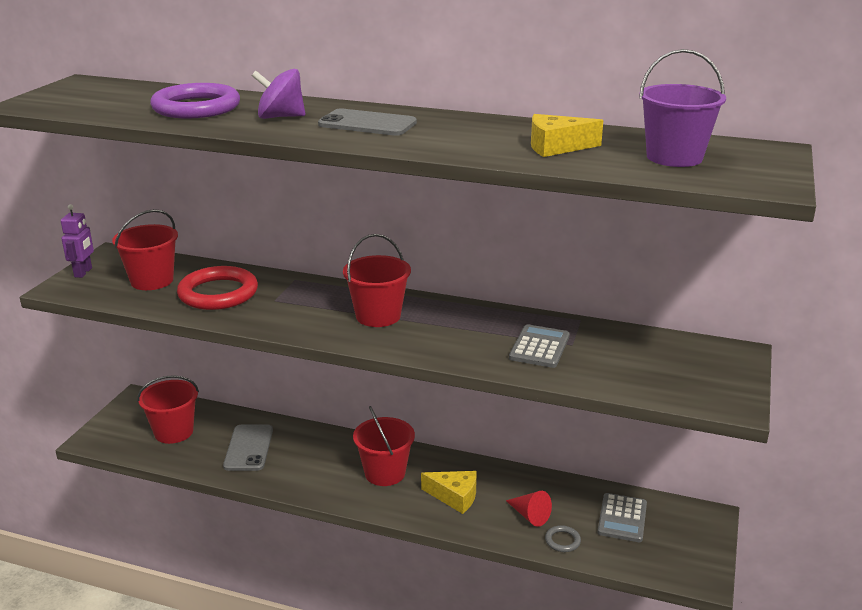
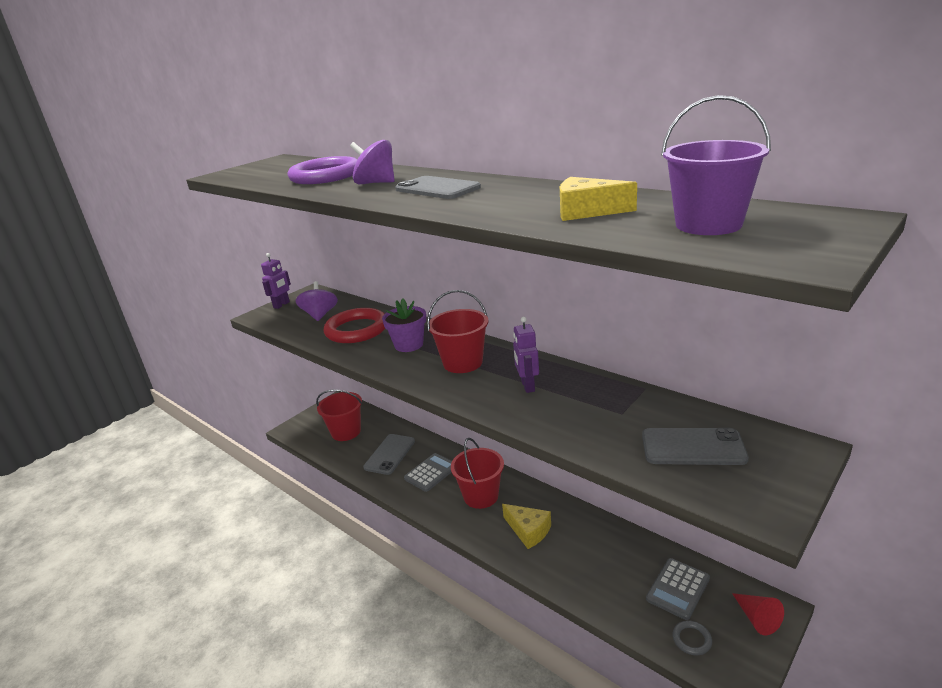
camera: 25 degrees right, 0 degrees up
(152, 280) = (320, 315): red bucket -> purple spinning top
(299, 304) = (409, 345): none -> purple flower pot
(464, 331) = (527, 386): none -> purple robot
(529, 515) = (587, 564): red cone -> red cone (756, 618)
(539, 347) = (587, 412): grey calculator -> grey calculator (431, 473)
(562, 541) = (607, 599): grey ring -> grey ring (691, 639)
(650, 364) = (693, 447): none -> grey phone

